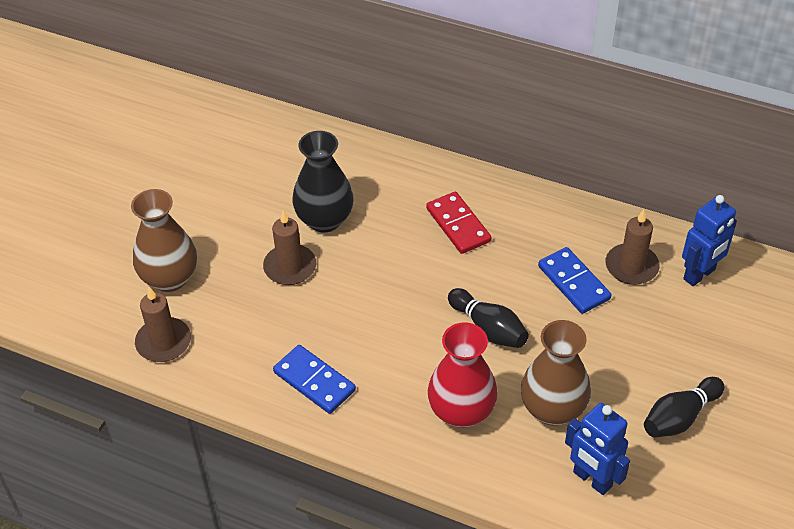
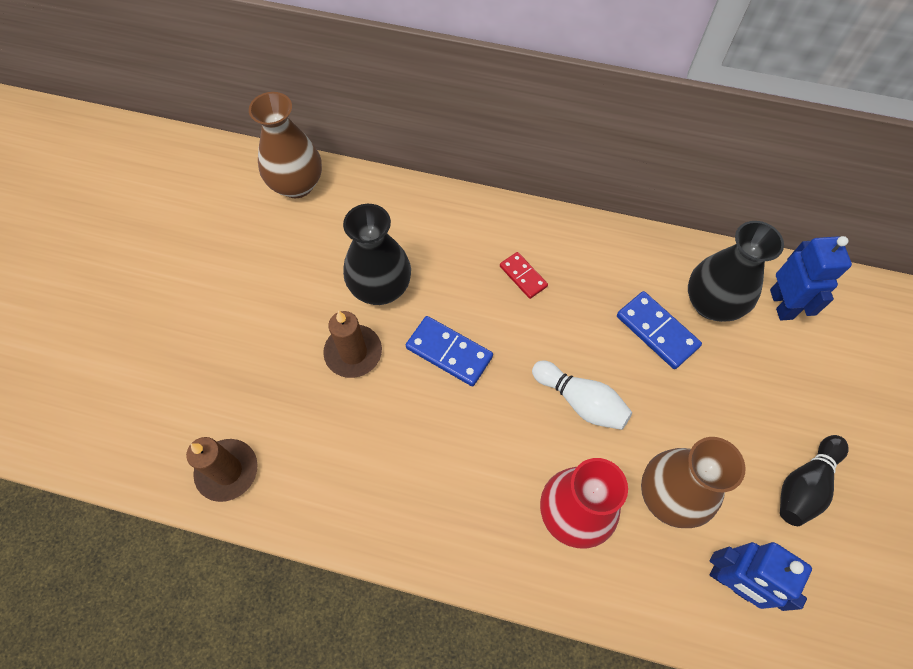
camera: 10 degrees left, 15 degrees up
(170, 278) = (222, 385): brown vase -> brown vase (297, 184)
(314, 381) = (405, 498): blue domino -> blue domino (449, 352)
(458, 225) = (523, 276): red domino -> red domino, size x0.64
(488, 328) = (580, 401): black bowling pin -> white bowling pin
(631, 266) = (711, 304): brown candle -> black vase
(699, 274) = (781, 304): blue robot -> blue robot turned 45 degrees counterclockwise

